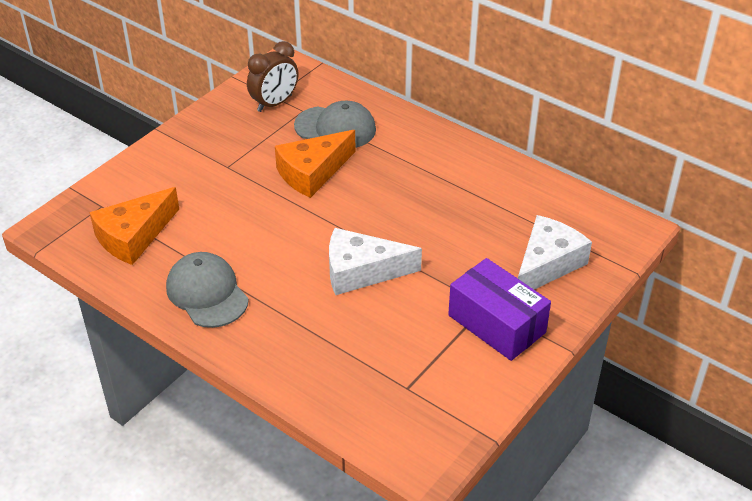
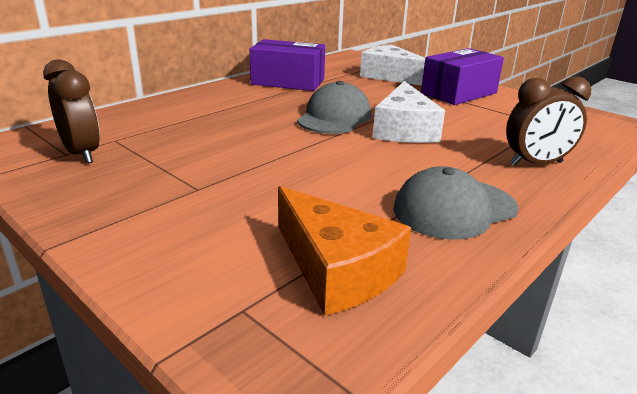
camera: 85 degrees left, 15 degrees down
(294, 357) = (536, 164): none -> brown clock
(312, 173) = (240, 141): orange cheese -> none
(335, 128) = (165, 126): grey cap -> grey cap (334, 117)
(487, 181) = (288, 82): none -> purple box

